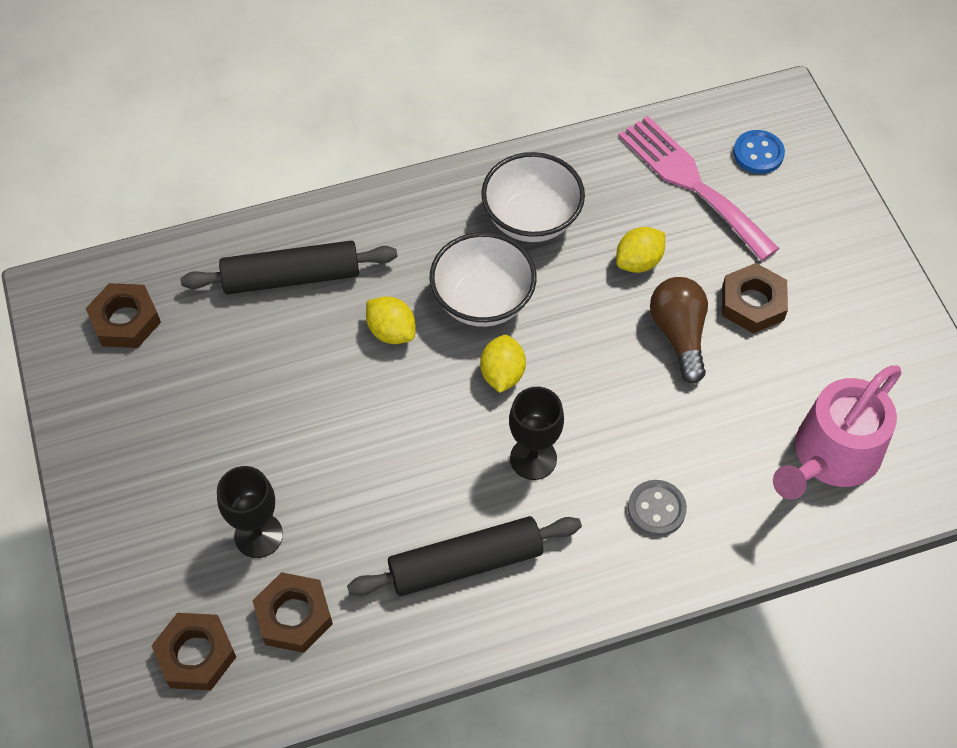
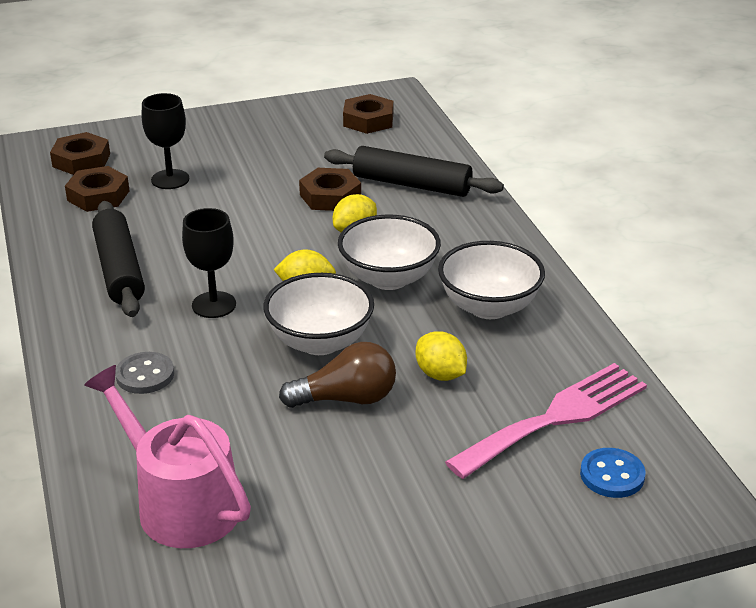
camera: 90 degrees right, 25 degrees down
(291, 277) = (412, 184): black rolling pin -> black rolling pin turned 60 degrees counterclockwise
(594, 358) = (320, 342): none -> white bowl
(753, 303) = (387, 456): brown nut -> brown nut (330, 196)

